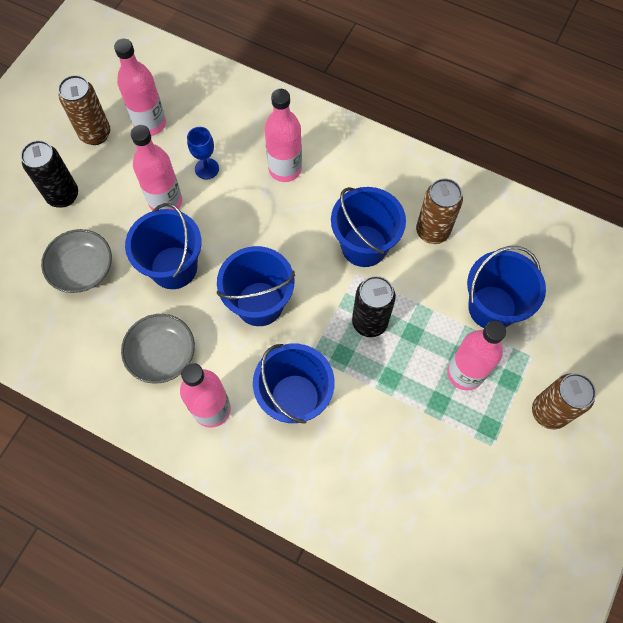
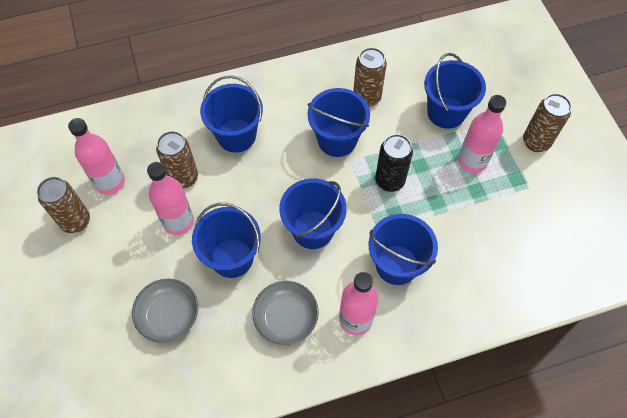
camera: 45 degrees left, 5 degrees down
(63, 195) = (98, 281): black can -> none
(206, 168) = (183, 178): blue goblet -> brown can
(285, 169) = (236, 135): pink bottle -> blue bucket

